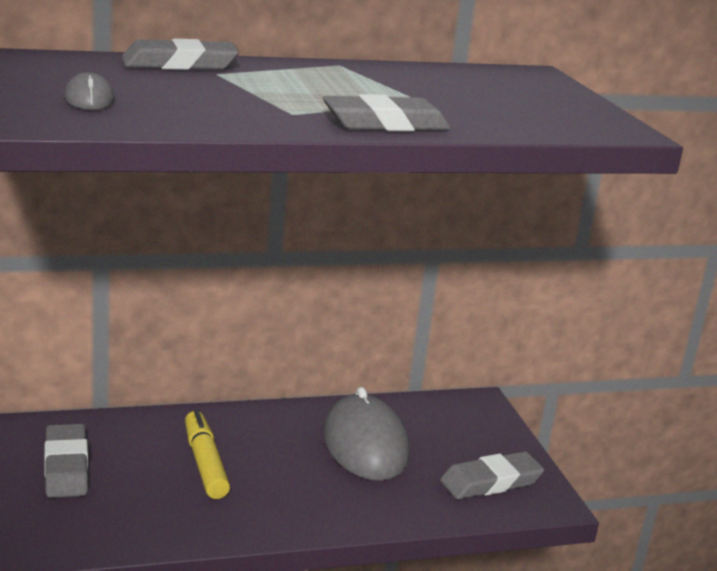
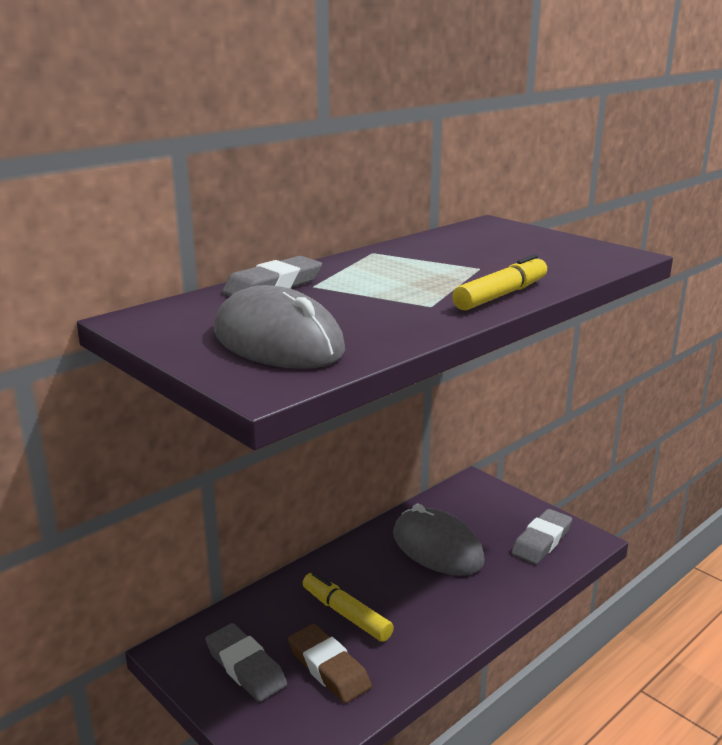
camera: 25 degrees left, 0 degrees up
(89, 99) = (278, 341): grey mouse -> grey mouse, size x2.25
(138, 498) = (329, 668): none -> brown eraser
(385, 124) = (501, 295): grey eraser -> yellow marker

